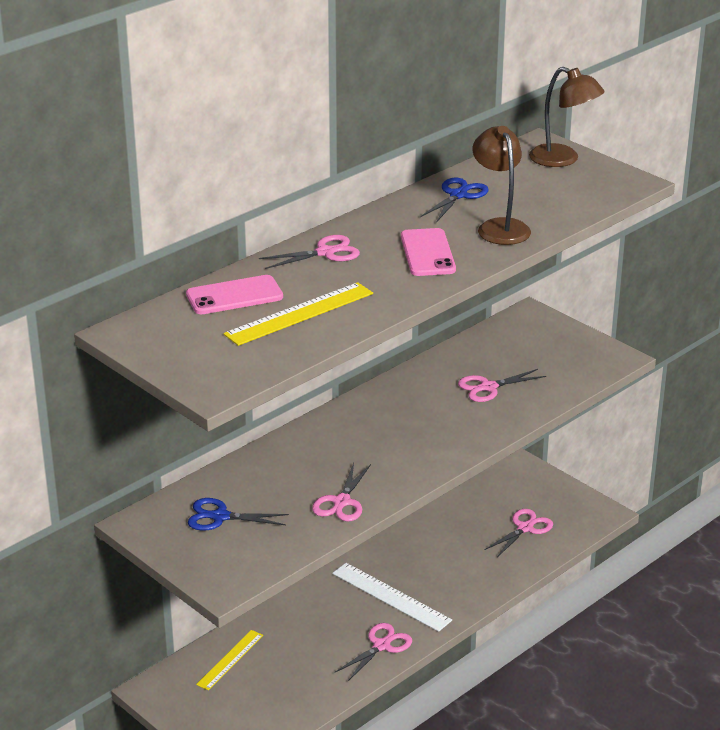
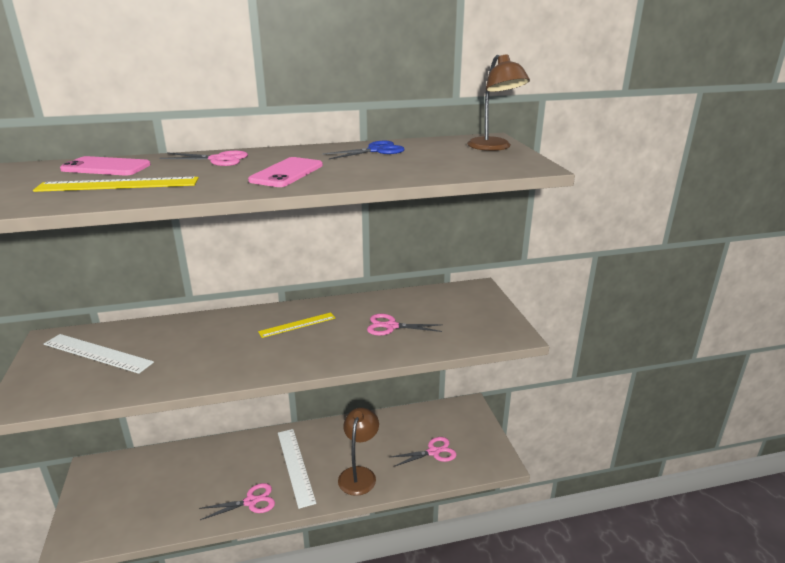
camera: 30 degrees right, 5 degrees down
(220, 517) = (97, 353): blue scissors -> white ruler
(230, 659) = (154, 467): yellow ruler -> yellow ruler (297, 325)
(342, 502) = (182, 372): pink scissors -> none
(500, 227) = (373, 170): brown lamp -> brown lamp (359, 474)

